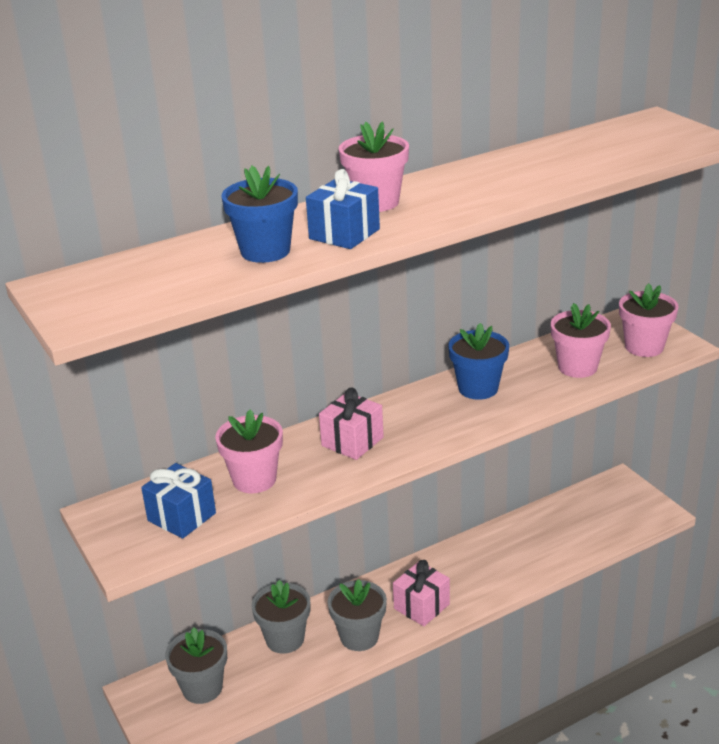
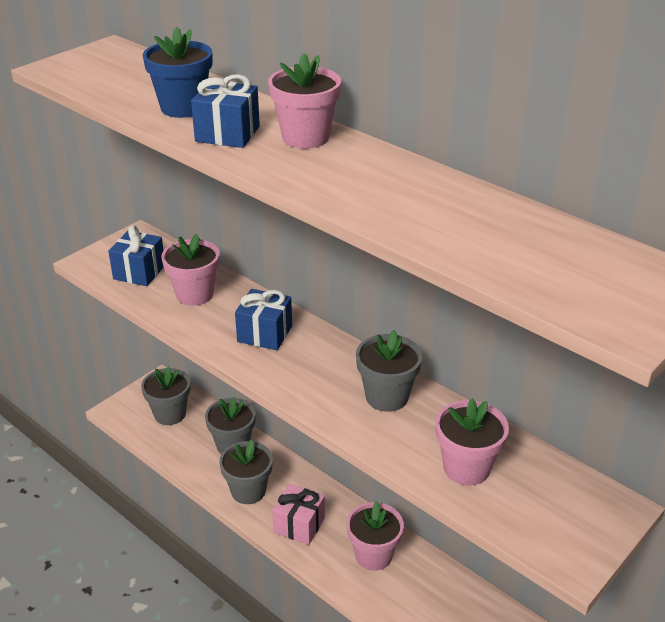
camera: 70 degrees right, 5 degrees up
(352, 441) = (264, 334): pink gift -> blue gift
(478, 388) = (387, 397): blue flower pot -> grey flower pot
(644, 347) = (546, 524): pink flower pot -> pink flower pot (373, 555)

